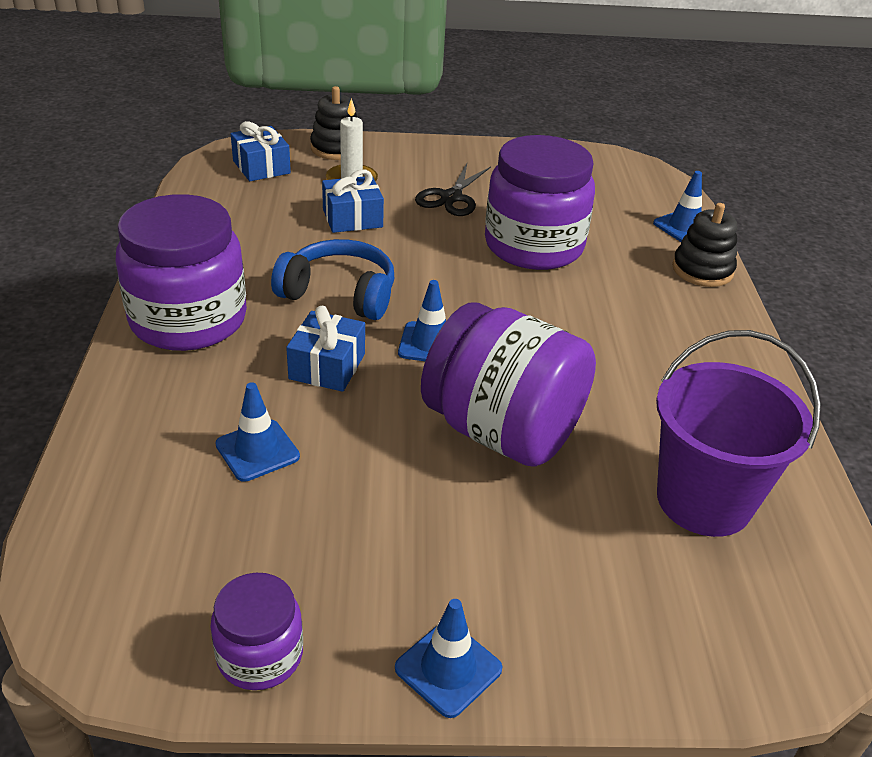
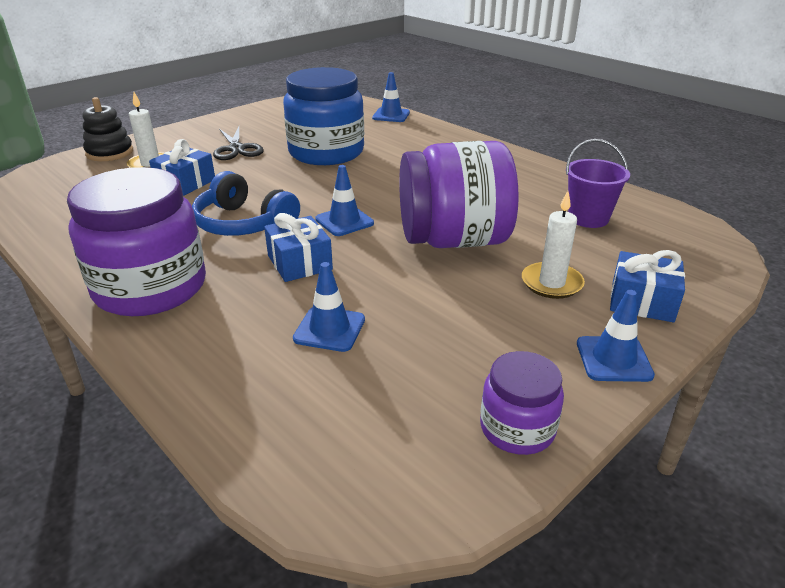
camera: 40 degrees left, 5 degrees down
(261, 167) = (63, 182): blue gift -> blue gift (642, 301)
(339, 294) = (243, 224): blue headphones -> blue headphones turned 120 degrees counterclockwise
(524, 547) = (551, 283): none -> white candle
(533, 246) = (326, 152): purple jar -> blue jar
(702, 270) = (429, 129): black stacking toy -> none
(704, 500) = (588, 218): purple bucket -> purple bucket, size x0.63

